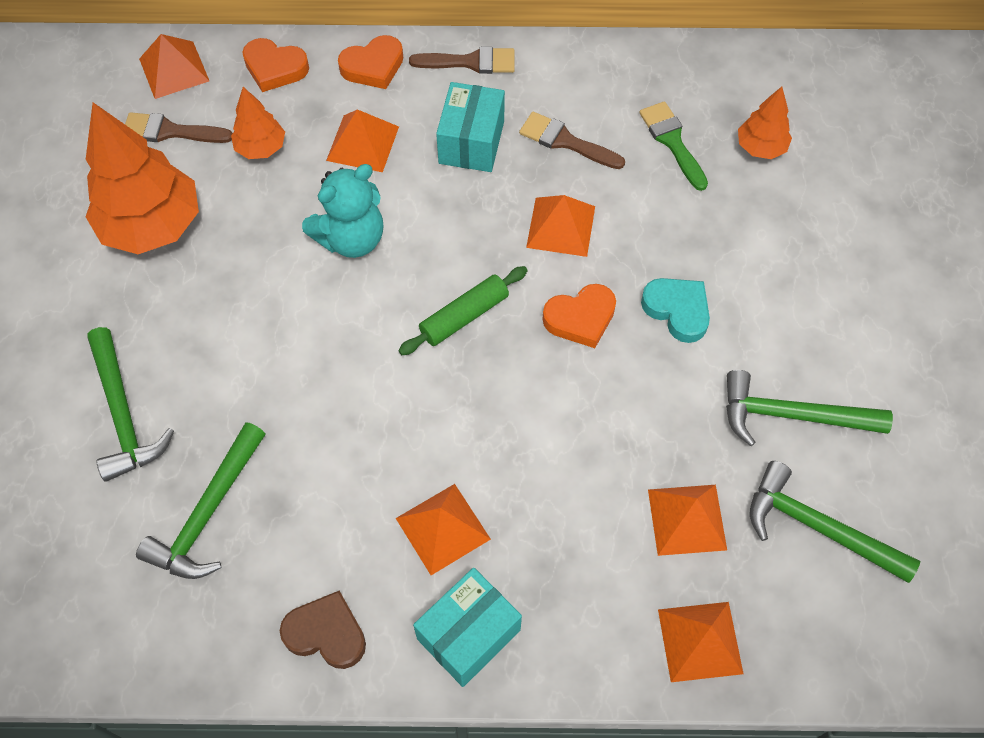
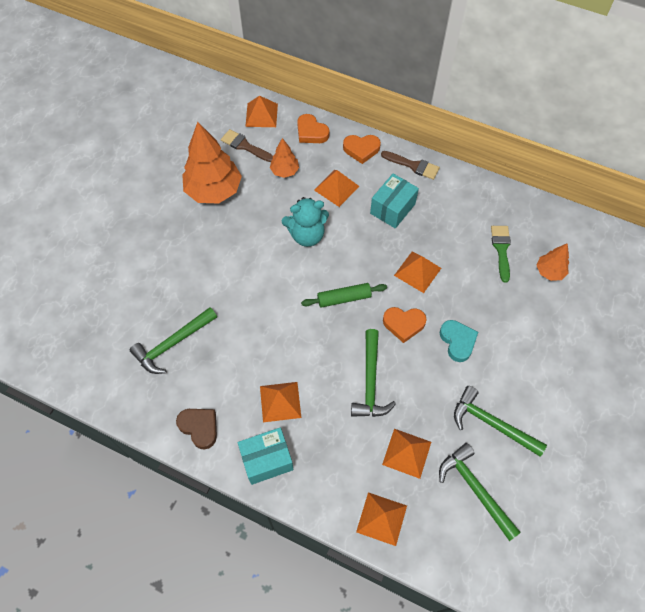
camera: 25 degrees right, 0 degrees up
(123, 414) = (157, 278): green hammer -> green hammer (370, 381)
(565, 141) = (443, 227): brown brush -> none

